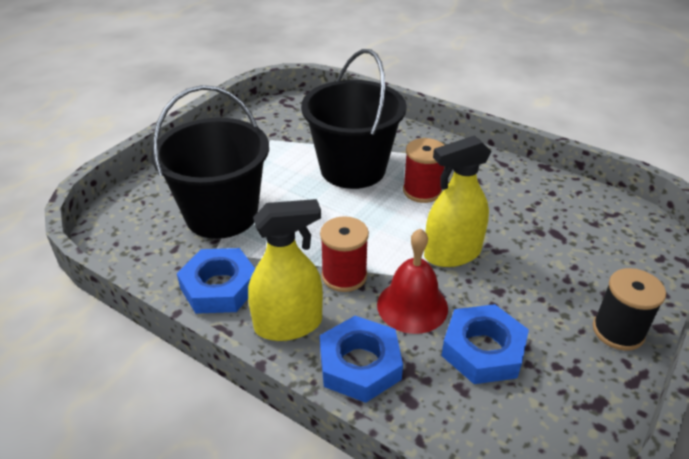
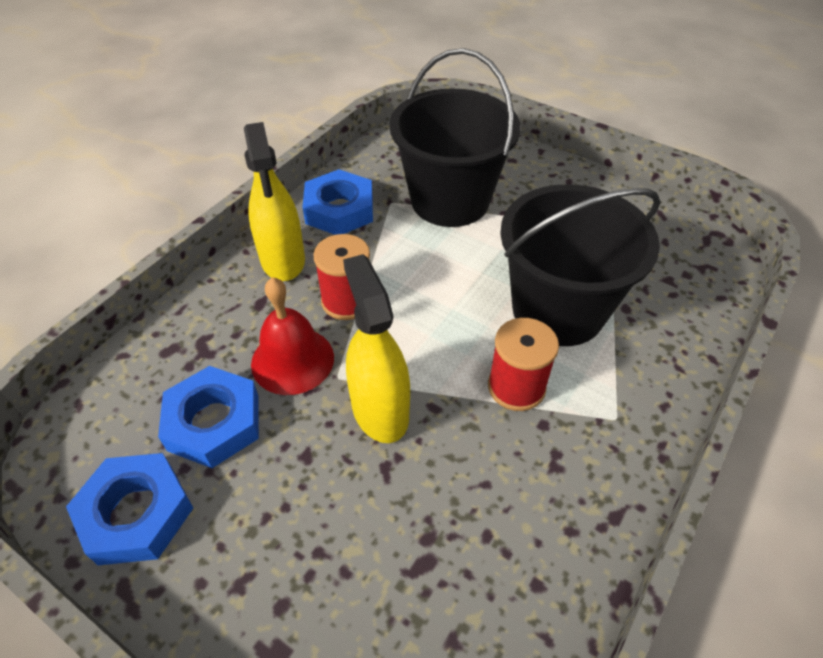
camera: 90 degrees right, 10 degrees up
(359, 364) = (221, 312): blue nut -> blue nut (136, 513)
(618, 331) = (208, 597): black spool -> none

